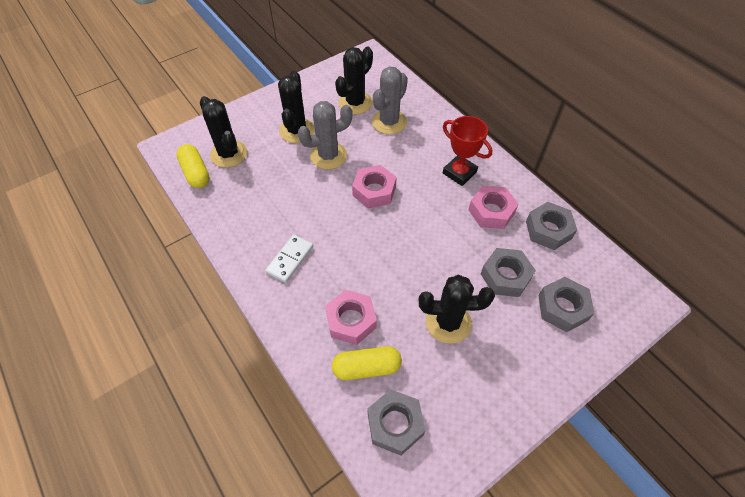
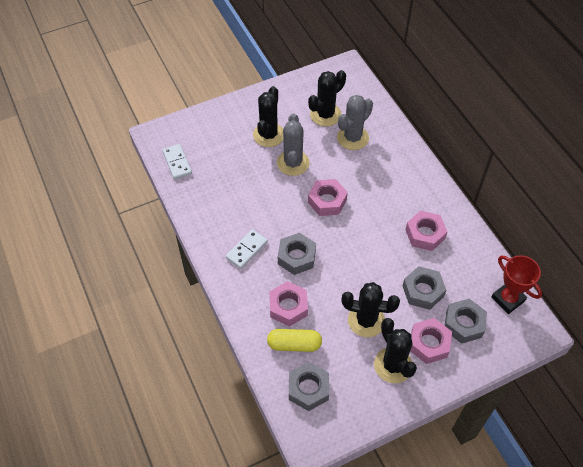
camera: 10 degrees right, 0 degrees up
(195, 173) = (177, 163): yellow capsule -> white domino
(228, 154) = (207, 149): black cactus -> black cactus (393, 365)
(328, 156) = (293, 163): grey cactus -> grey cactus turned 75 degrees counterclockwise
(459, 173) = (405, 195): red trophy -> red trophy (508, 299)
(529, 338) = (429, 343): none -> pink nut
(548, 230) = (470, 257): grey nut -> grey nut (296, 257)

